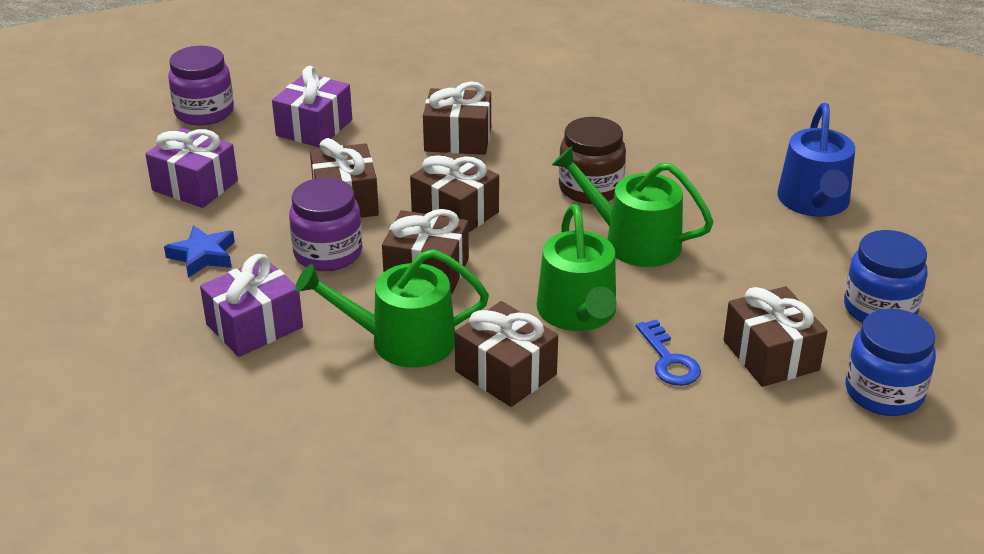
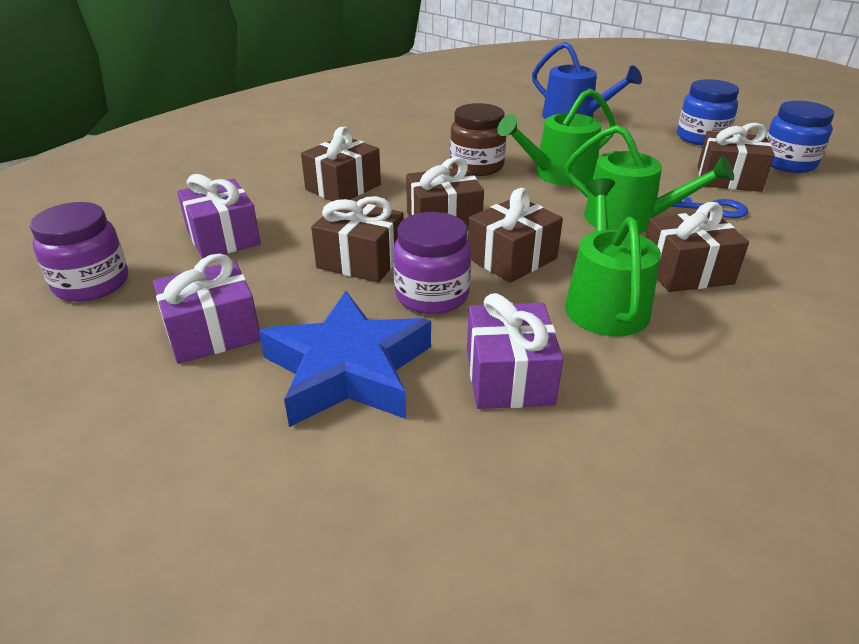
camera: 55 degrees left, 0 degrees up
(203, 256) = (348, 369): blue star -> blue star, size x1.98
(402, 341) = (604, 302): green watering can -> green watering can turned 150 degrees clockwise

